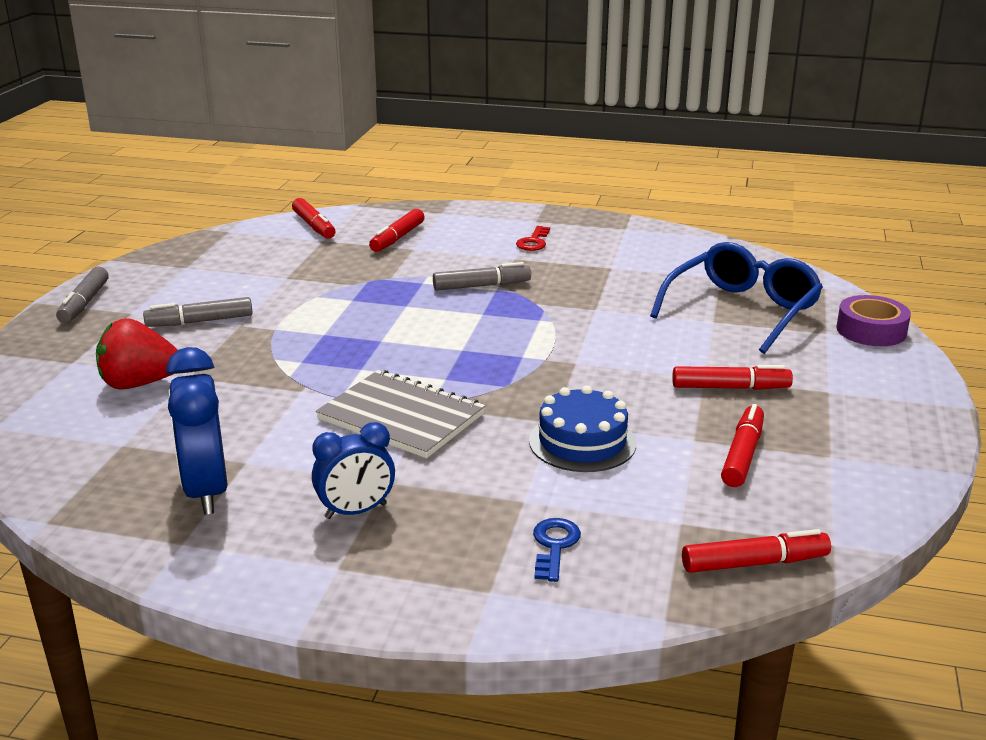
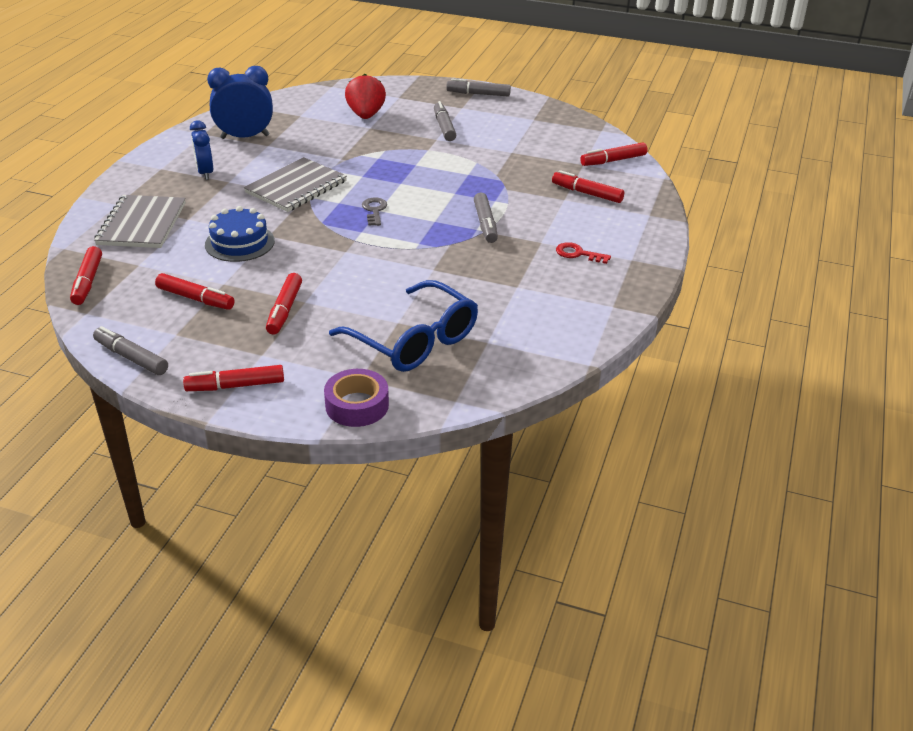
camera: 95 degrees right, 10 degrees up
(463, 352) = (374, 210): none -> grey key
(554, 546) = (142, 224): blue key -> grey notebook
(897, 399) = (235, 386): none -> red marker
(903, 480) = (131, 357): none -> grey marker

